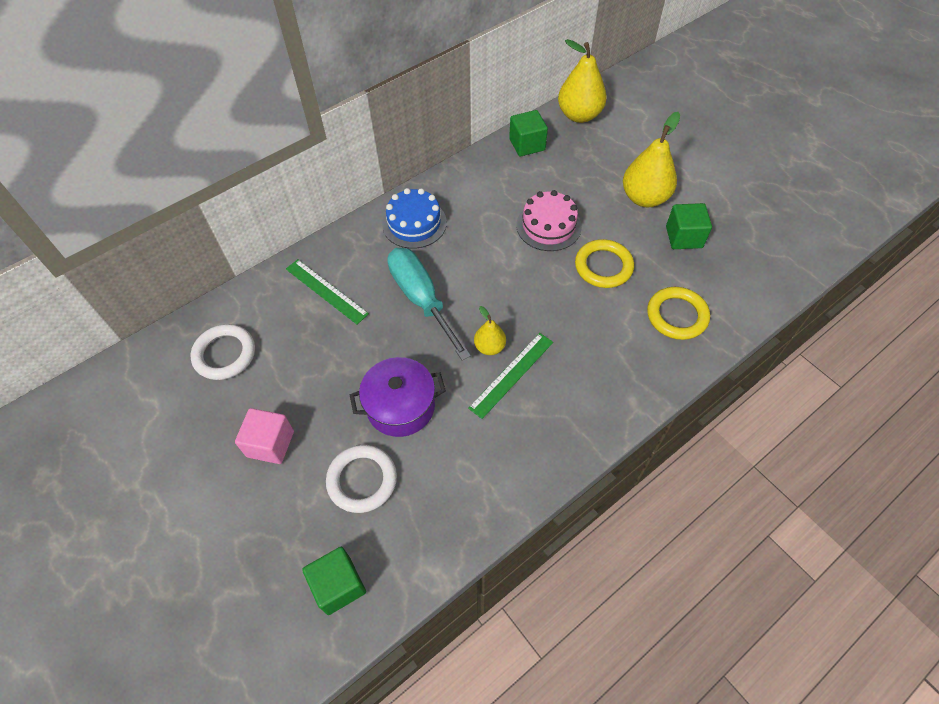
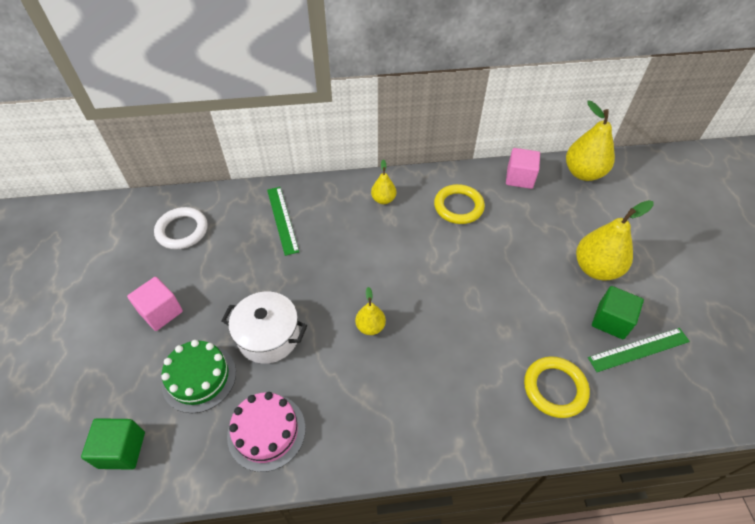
camera: 30 degrees right, 5 degrees down
(362, 480) = (199, 377): white ring -> green cake
(400, 406) = (268, 336): purple pot -> white pot
(414, 223) = (383, 199): blue cake -> yellow pear
(421, 299) = (346, 260): turquoise screwdriver -> none
(511, 374) = (371, 359): green ruler -> green ruler (639, 349)
(527, 144) = (519, 178): green cube -> pink cube
(548, 226) = (491, 252): pink cake -> pink cake (266, 431)
(603, 266) = (515, 309): yellow ring -> yellow ring (458, 207)

